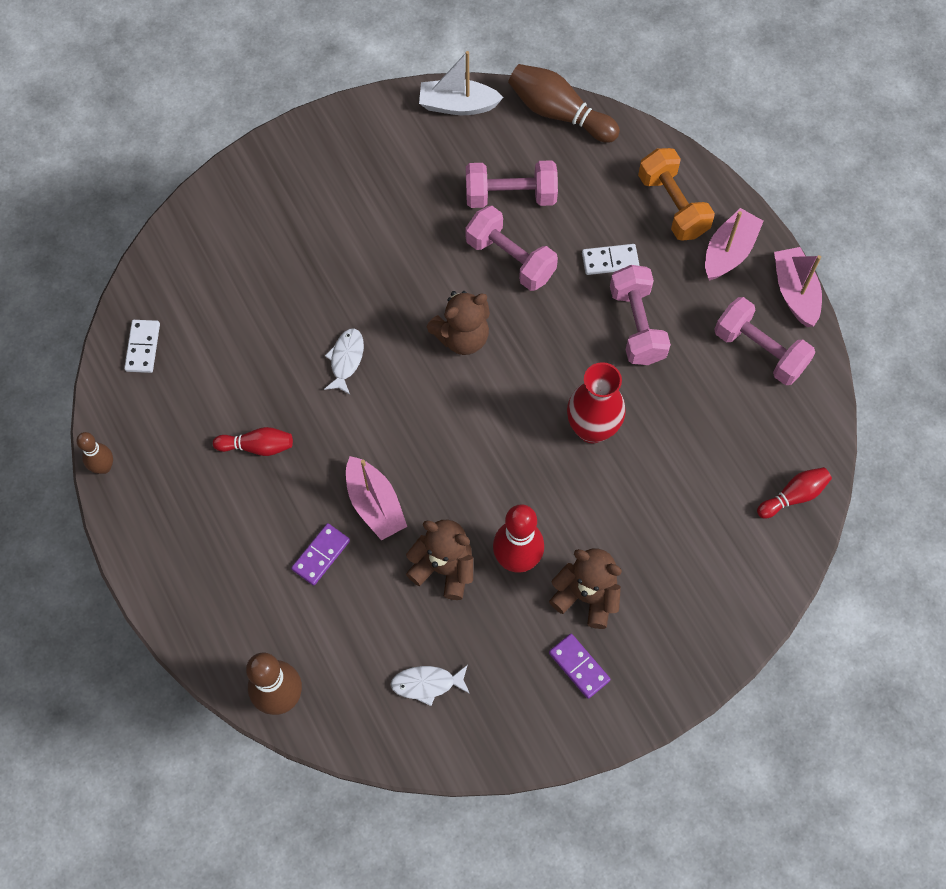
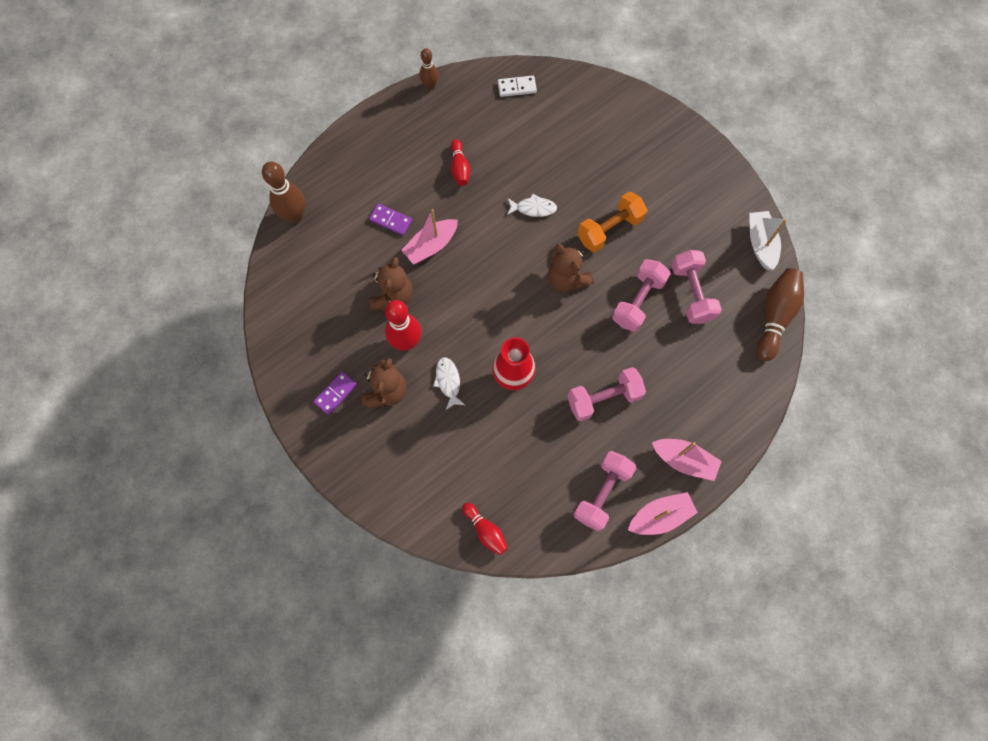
camera: 80 degrees right, 5 degrees up
(427, 684) = (312, 299): white fish -> white fish (448, 381)
(610, 261) = (654, 372): white domino -> none
(672, 205) = (715, 412): orange dumbbell -> orange dumbbell (609, 229)

